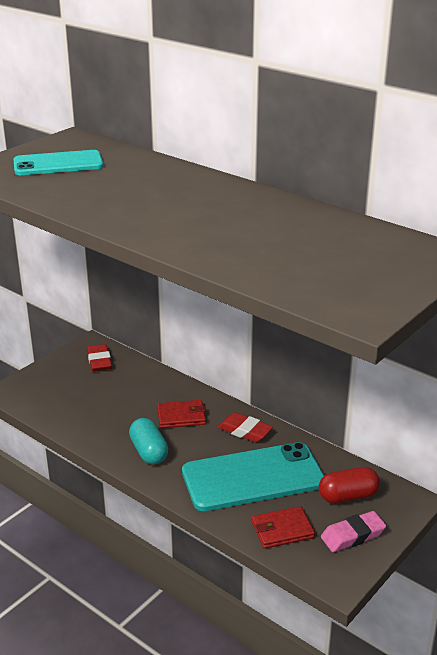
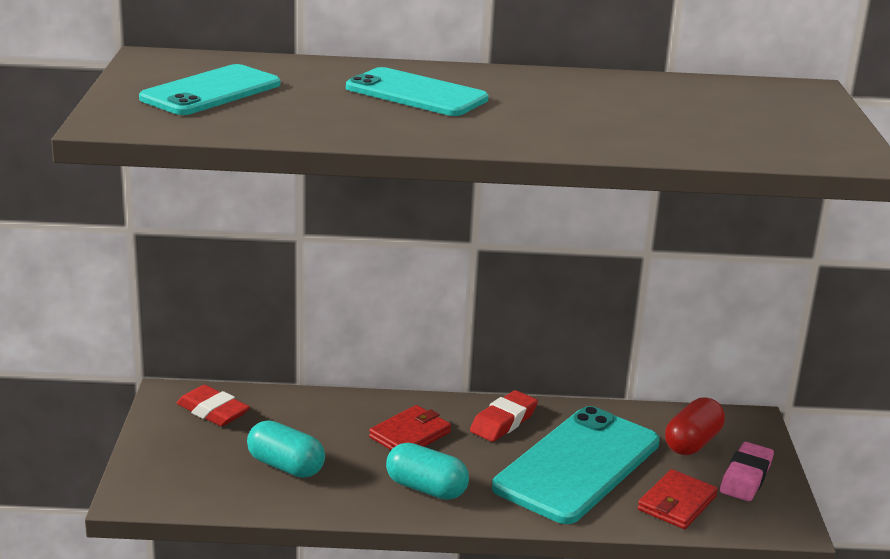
camera: 40 degrees left, 5 degrees down
(95, 407) = (286, 466): none -> turquoise capsule
(163, 191) = (416, 94): none -> turquoise phone
(245, 431) = (503, 422): red eraser -> red eraser turned 45 degrees counterclockwise

